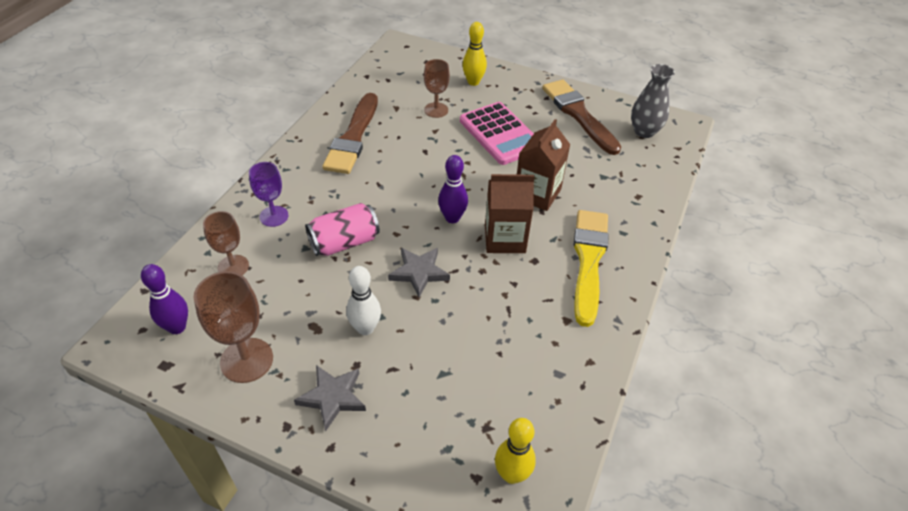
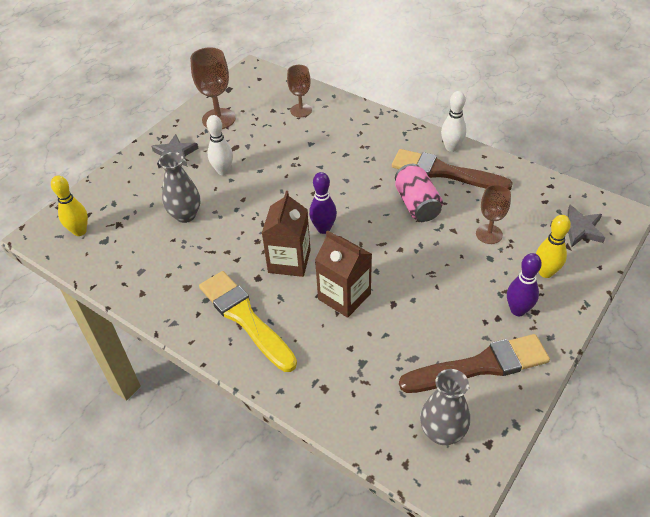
camera: 105 degrees right, 0 degrees up
(177, 327) = (255, 91): purple bowling pin -> purple bowling pin (518, 310)
(274, 216) = (348, 127): purple goblet -> none
(313, 134) = (451, 148): none -> white bowling pin
(344, 242) = (310, 163): pink can -> pink can (417, 204)
(419, 272) = (266, 202): grey star -> grey star (578, 229)
(455, 350) = (185, 215): none -> grey vase
(500, 134) = (444, 282): pink calculator -> none
(588, 261) = (245, 318): yellow brush -> yellow brush turned 150 degrees counterclockwise

